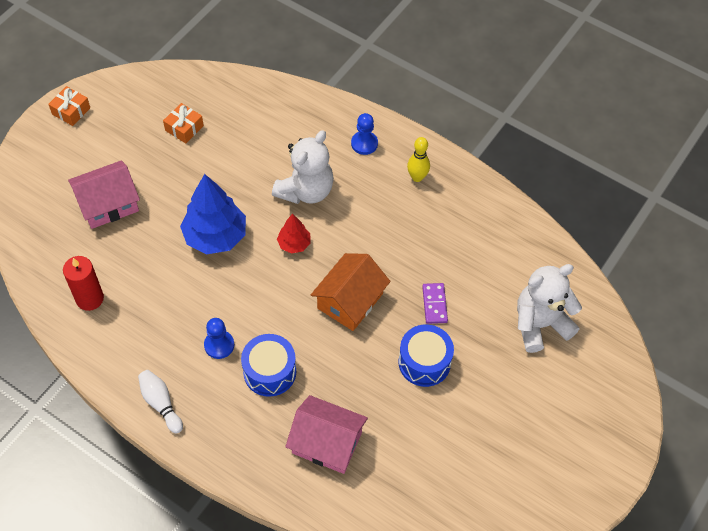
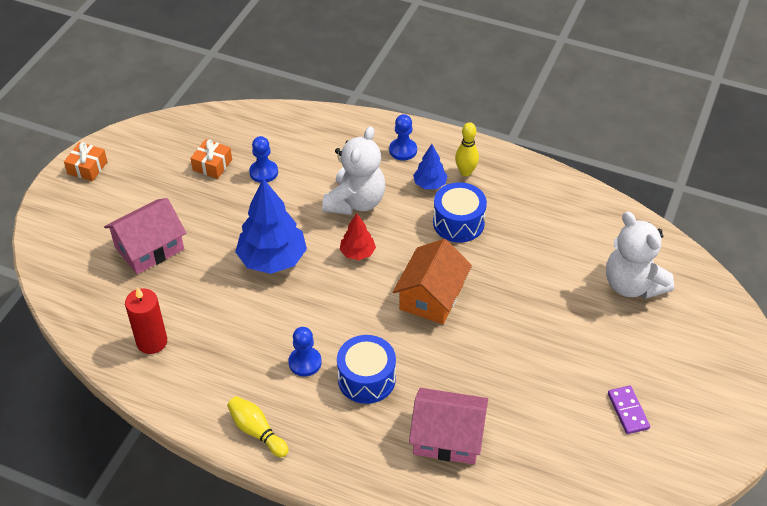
camera: 10 degrees left, 10 degrees down
(161, 403) = (257, 431): white bowling pin -> yellow bowling pin
(229, 144) = (263, 172): none -> blue pawn
(380, 184) = (429, 184): none -> blue tree
(424, 362) = (526, 341): blue drum -> blue drum (458, 223)
(434, 304) = (519, 285): purple domino -> purple domino (628, 411)
(540, 324) = (632, 285): white teddy bear -> white teddy bear turned 90 degrees counterclockwise

